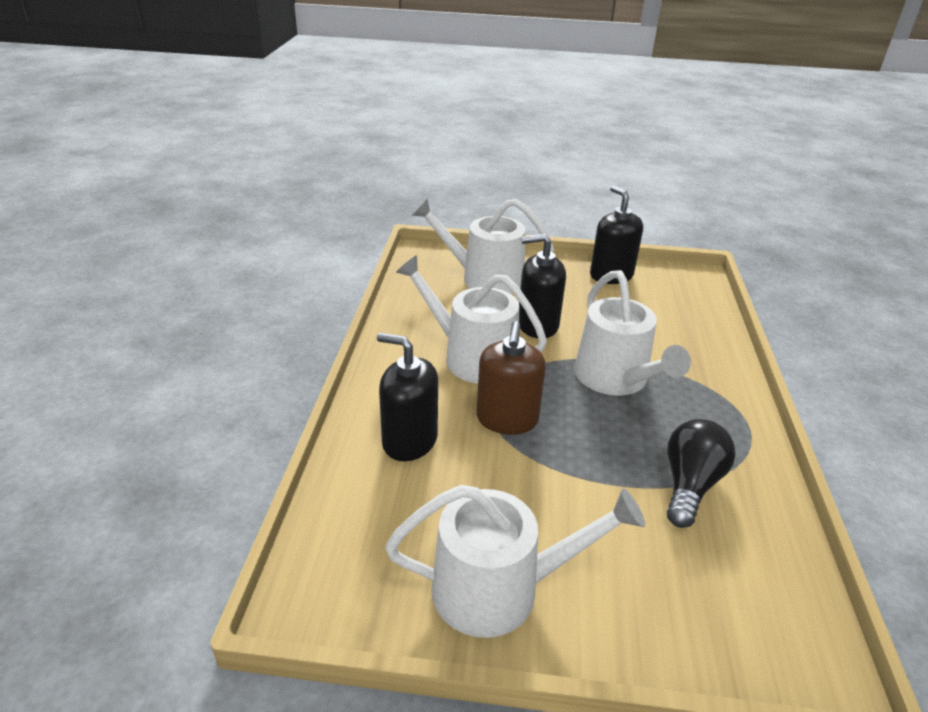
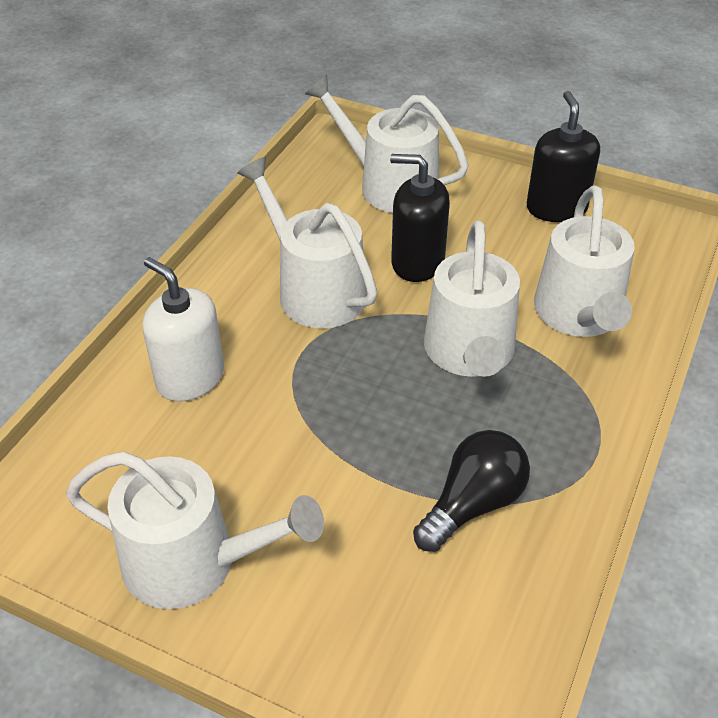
camera: 20 degrees right, 10 degrees up
(409, 441) = (190, 378): black soap dispenser -> white soap dispenser
(507, 419) = (310, 376): brown soap dispenser -> none
(673, 339) = (579, 315): none -> white watering can

